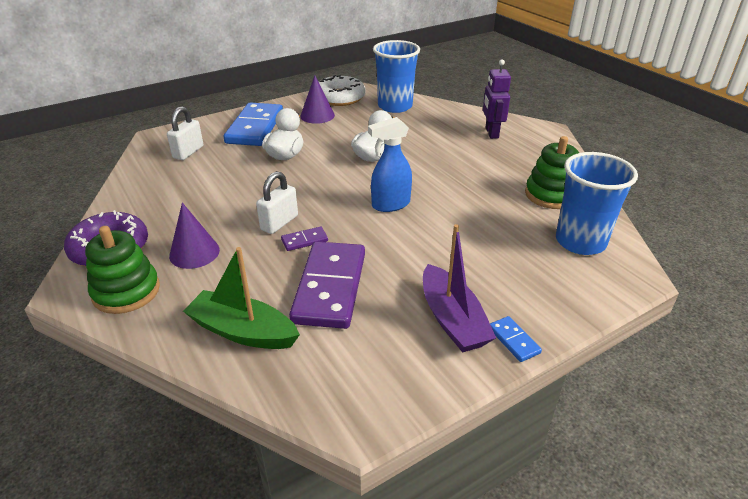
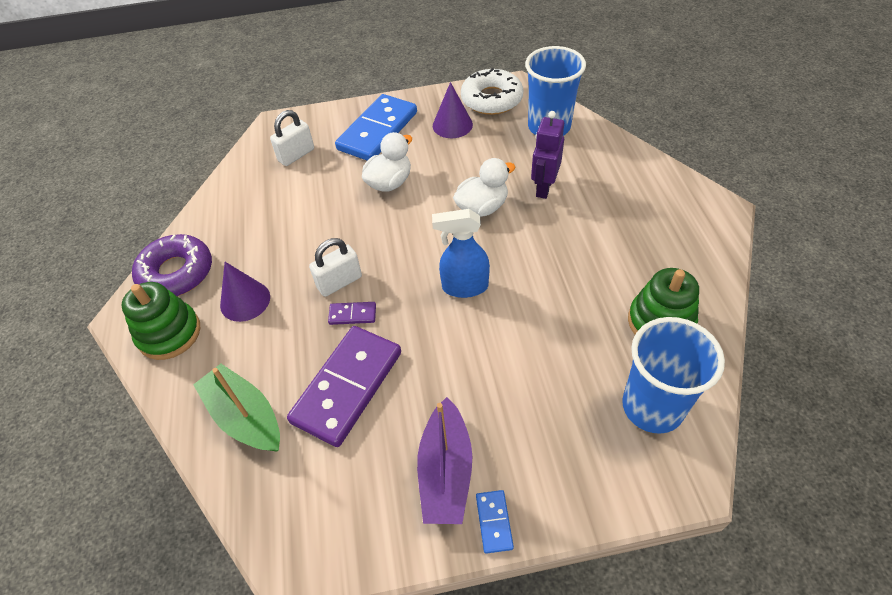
camera: 25 degrees right, 15 degrees up
(491, 133) = (644, 198): purple robot -> purple robot (544, 188)

